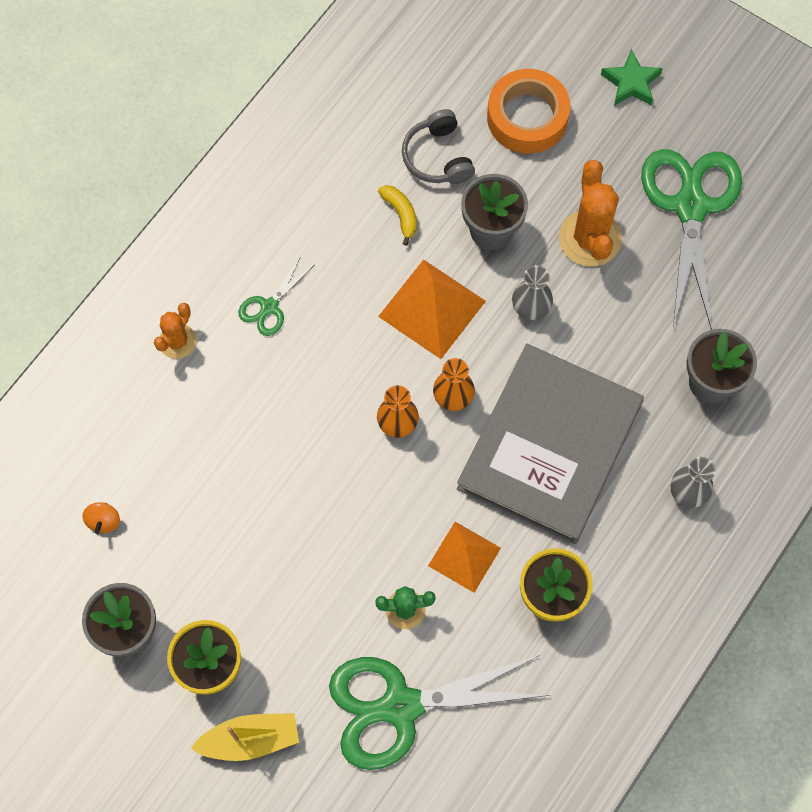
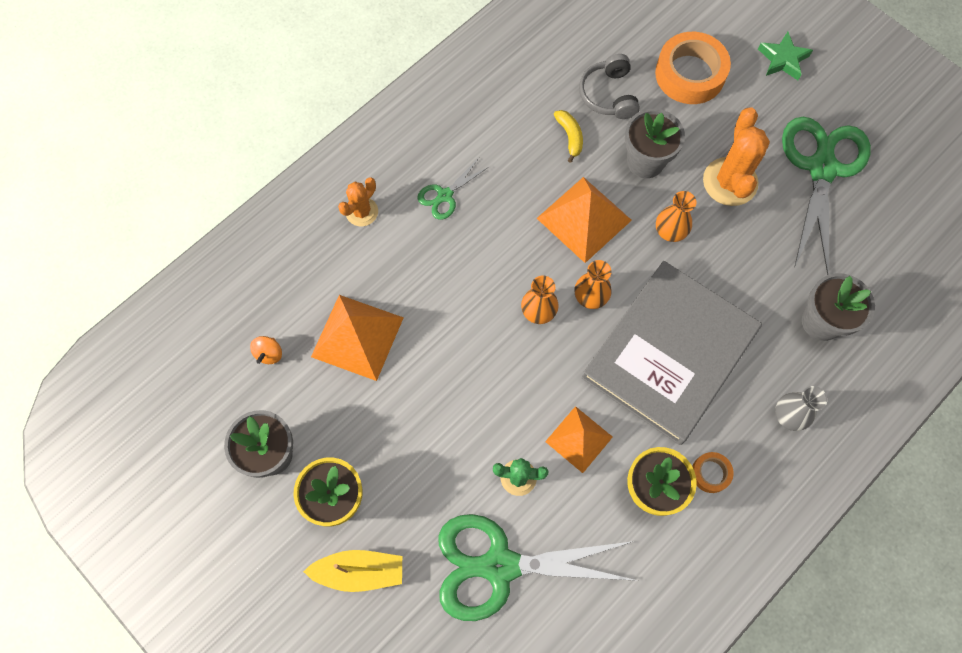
camera: 10 degrees right, 0 degrees up
(200, 485) = (357, 337): none -> orange pyramid
(530, 307) = (670, 231): grey vase -> orange vase
(612, 569) = (710, 473): none -> orange tape

